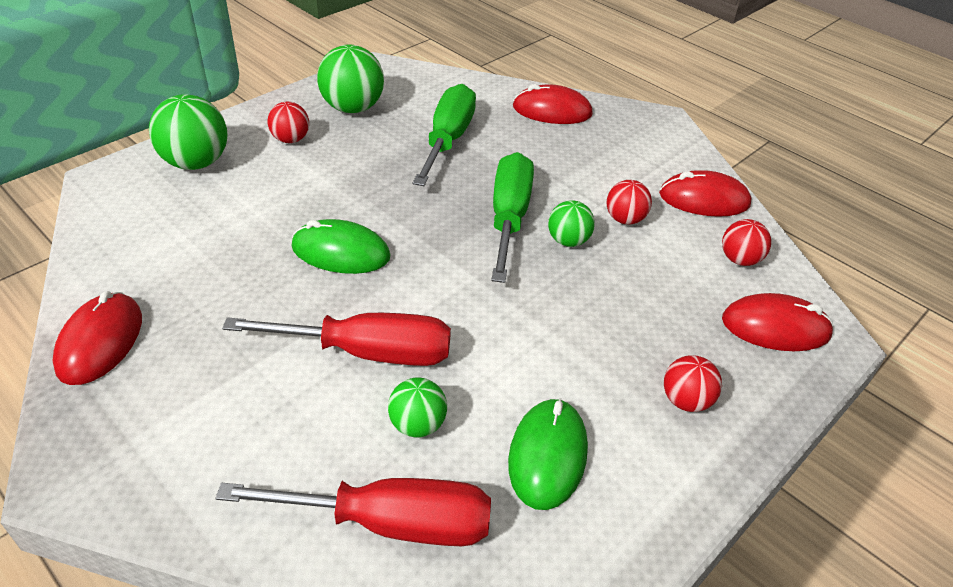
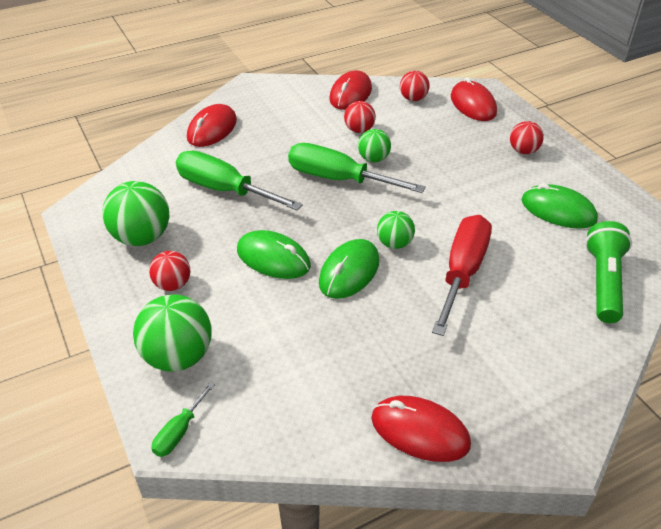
camera: 70 degrees left, 0 degrees up
(106, 182) = (179, 432): none -> green screwdriver
(347, 193) = (273, 258): none -> green mouse
(391, 523) = (603, 282): red screwdriver -> green flashlight
(417, 424) = (530, 259): green ball -> green ball (394, 243)
(775, 327) = (473, 104): red mouse -> red mouse turned 45 degrees counterclockwise

